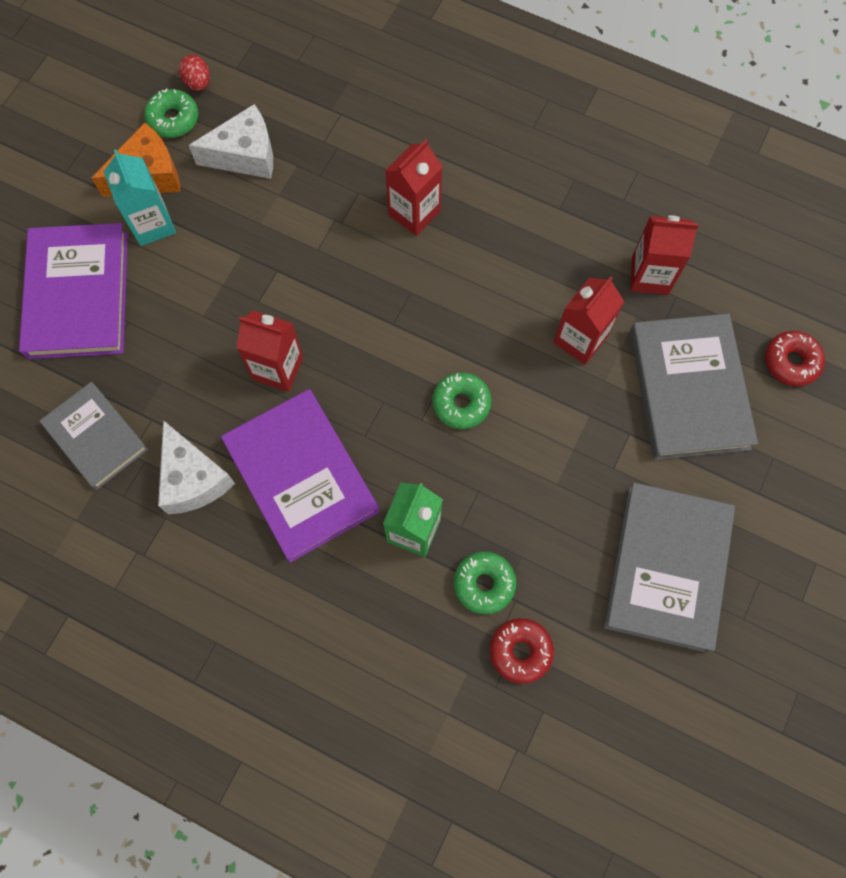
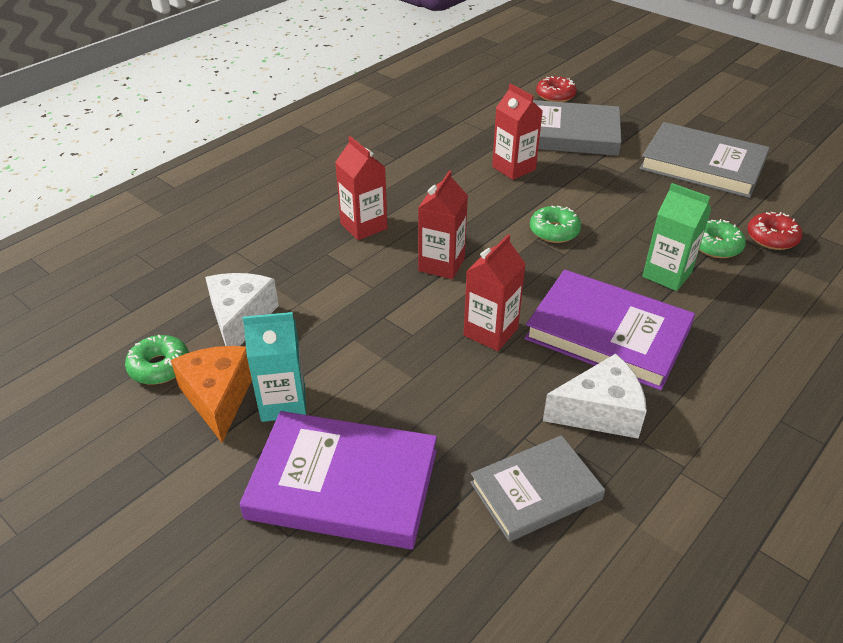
camera: 75 degrees left, 30 degrees down
(198, 83) = (128, 341): red egg -> none
(301, 476) = (608, 333): purple book -> purple book turned 45 degrees clockwise
(650, 276) = (471, 132): red carton -> red carton (441, 264)

